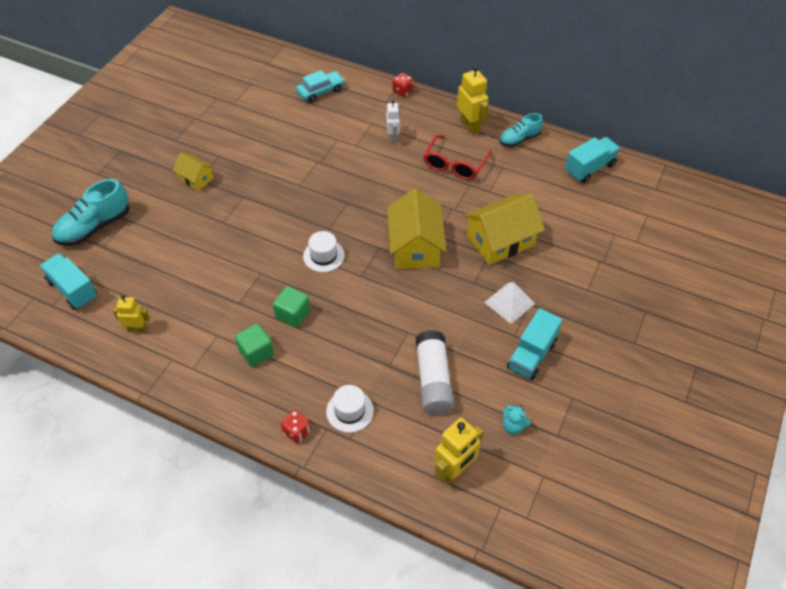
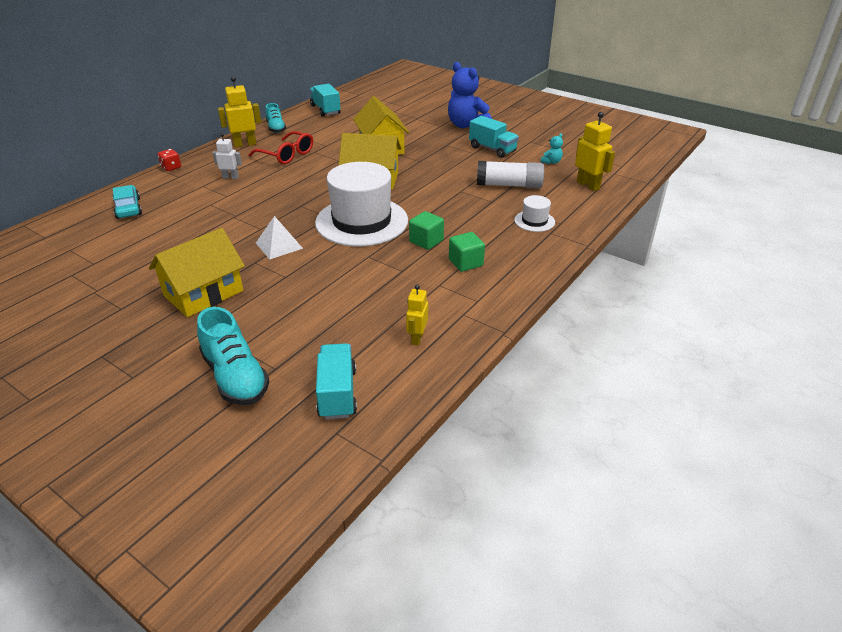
camera: 80 degrees left, 15 degrees down
(73, 289) = (337, 393): turquoise truck -> turquoise truck turned 120 degrees clockwise
(196, 178) = (203, 293): yellow house -> yellow house, size x1.84
(297, 431) = (553, 246): red dice -> none
(323, 256) = (361, 221): white hat -> white hat, size x2.28
(509, 303) = (443, 151): white pyramid -> white pyramid (279, 245)
(598, 318) = (466, 125): none -> blue teddy bear

